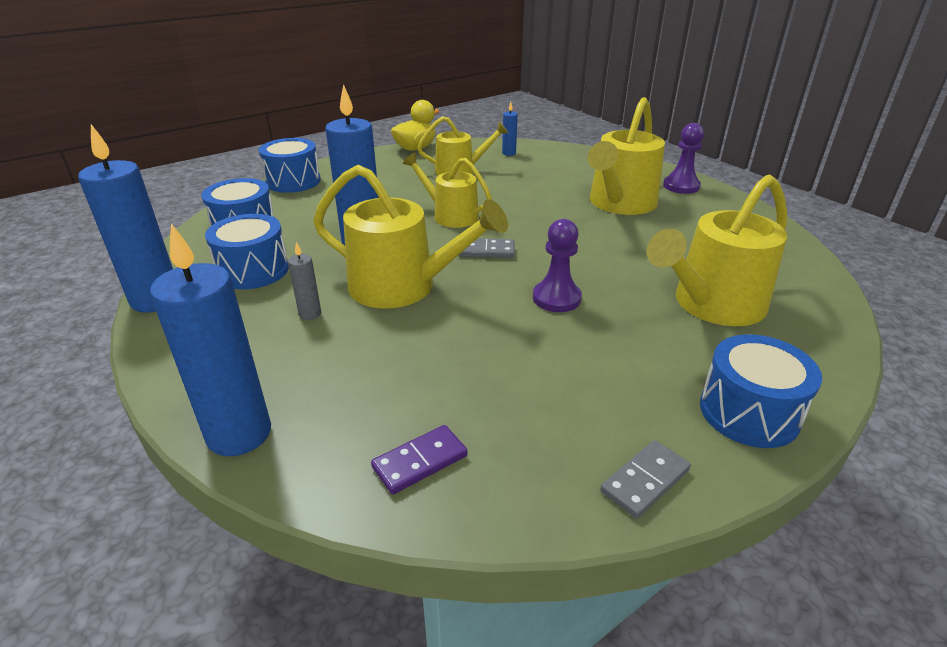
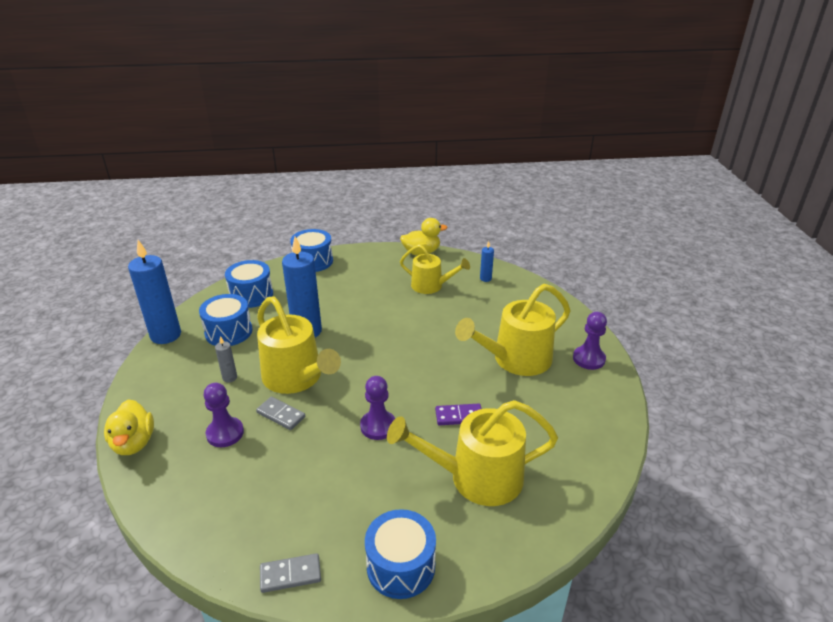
camera: 30 degrees right, 0 degrees up
(239, 434) = (134, 443): blue candle -> yellow duck
(372, 371) = (225, 433): none -> purple pawn
(420, 462) = (195, 502): purple domino -> purple domino (459, 416)
(450, 215) = (382, 327): yellow watering can -> none
(486, 251) = (374, 368): grey domino -> grey domino (281, 415)

